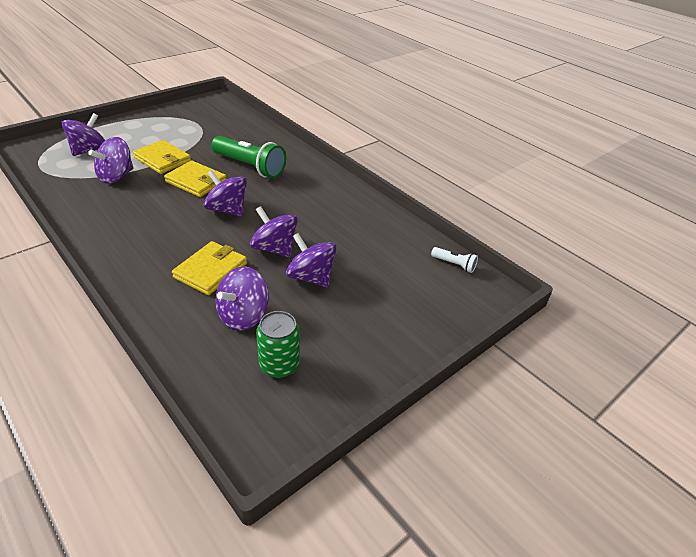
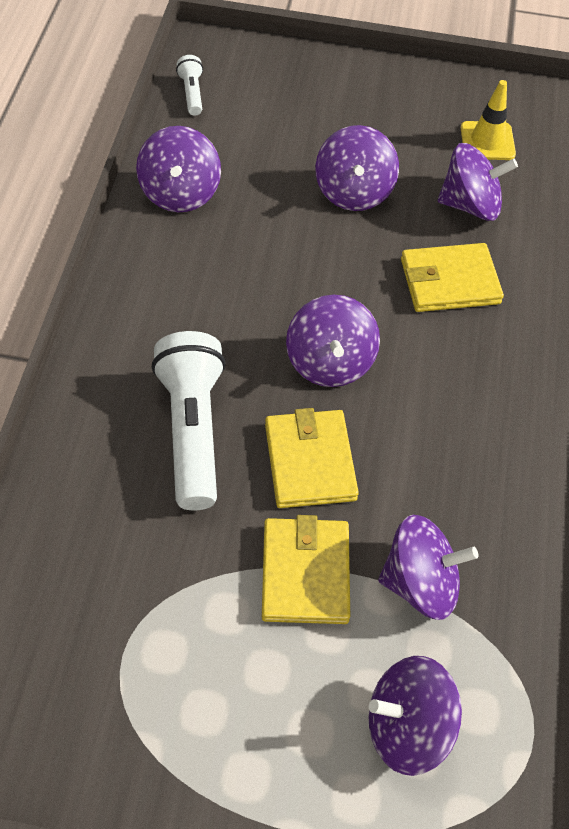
camera: 130 degrees left, 15 degrees up
(250, 167) = (192, 430): green flashlight -> white flashlight
(274, 249) = (346, 254): purple spinning top -> purple spinning top (180, 193)
(279, 365) = (487, 141): green can -> yellow traffic cone

